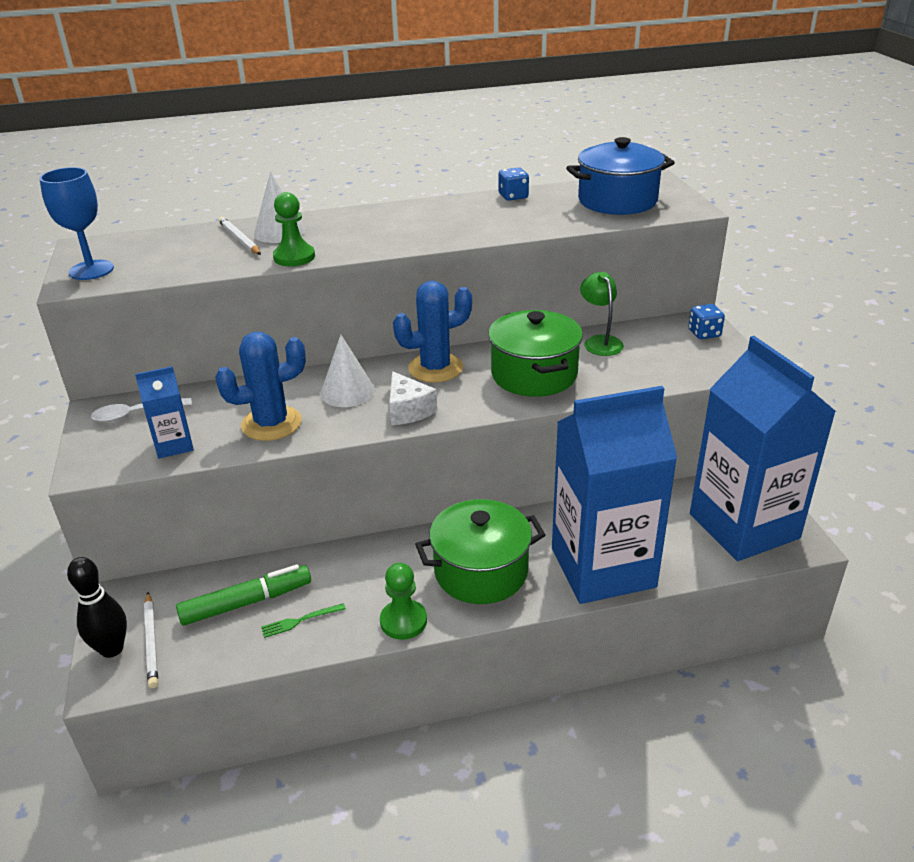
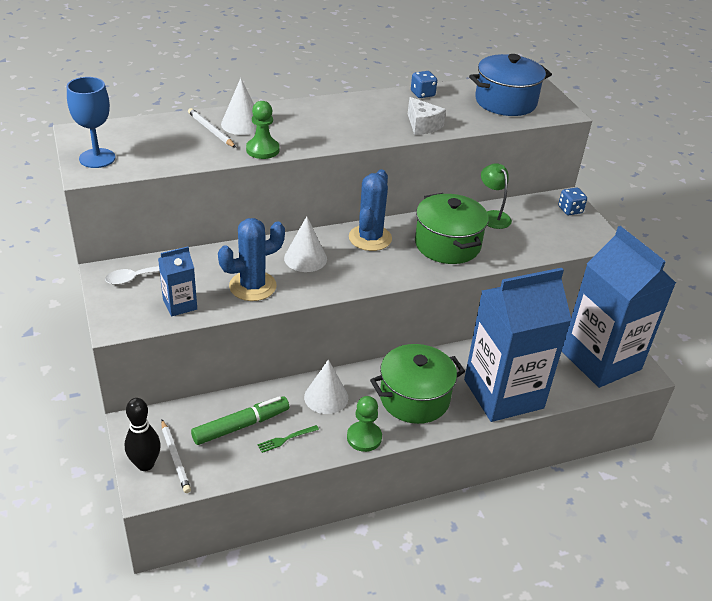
camera: 10 degrees left, 5 degrees up
(365, 568) = (326, 397): none -> white cone
(408, 410) = (357, 275): white cheese -> white cheese (422, 125)
(435, 368) = (370, 238): blue cactus -> blue cactus turned 45 degrees counterclockwise

